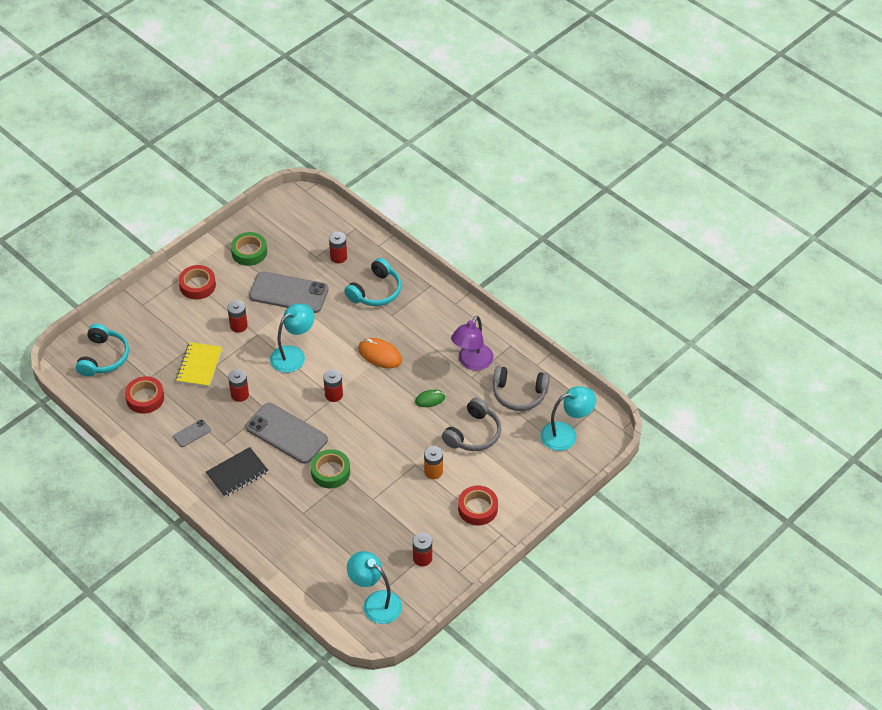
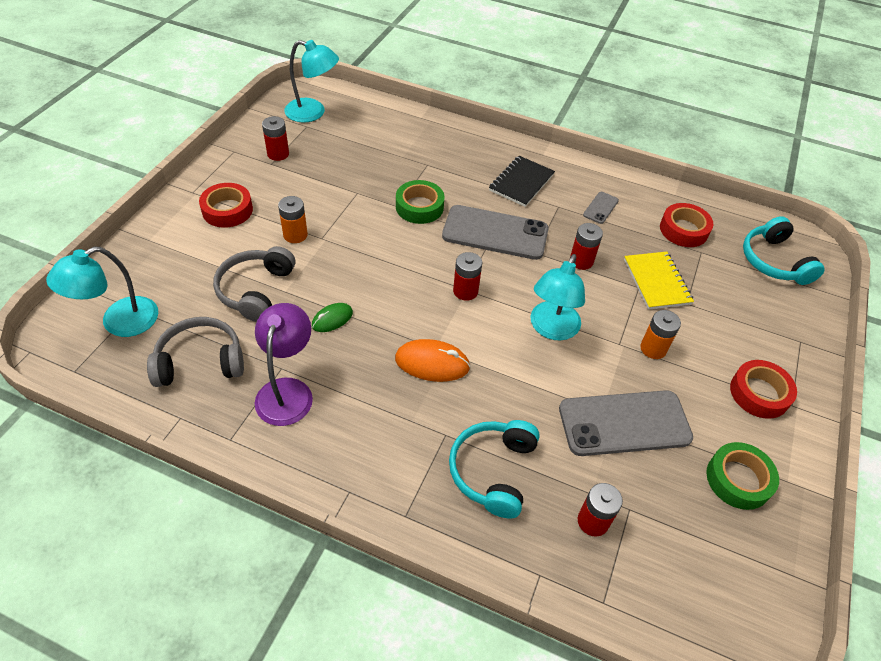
camera: 155 degrees right, 0 degrees up
(238, 326) = (653, 348): red battery -> orange battery

